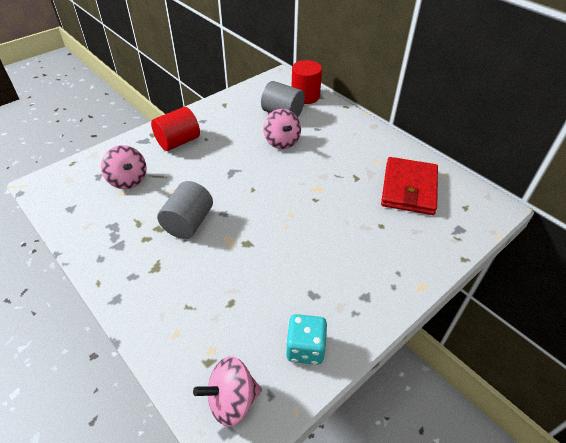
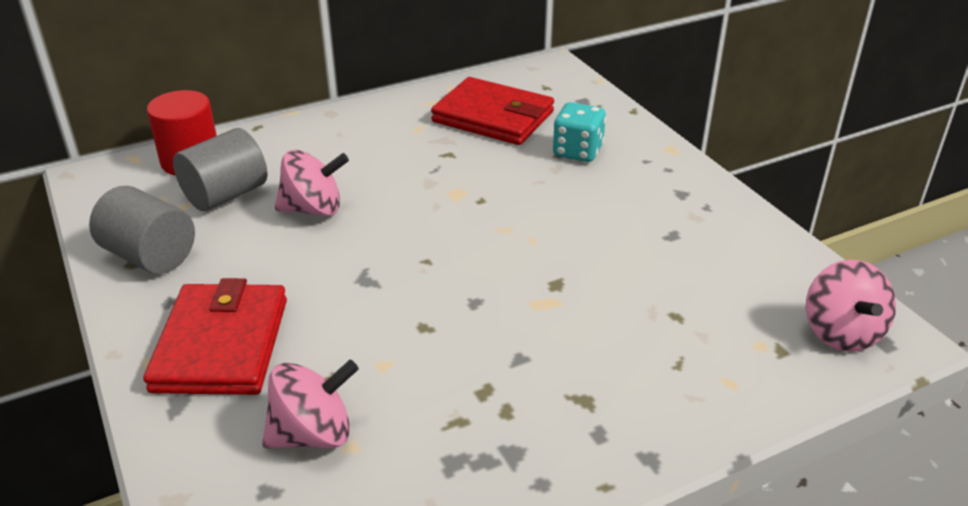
camera: 75 degrees left, 10 degrees down
(178, 142) = (221, 345): red cylinder -> red wallet
(188, 223) = (484, 348): grey cylinder -> grey cylinder (150, 256)
(305, 348) = (760, 256): turquoise dice -> turquoise dice (577, 151)

